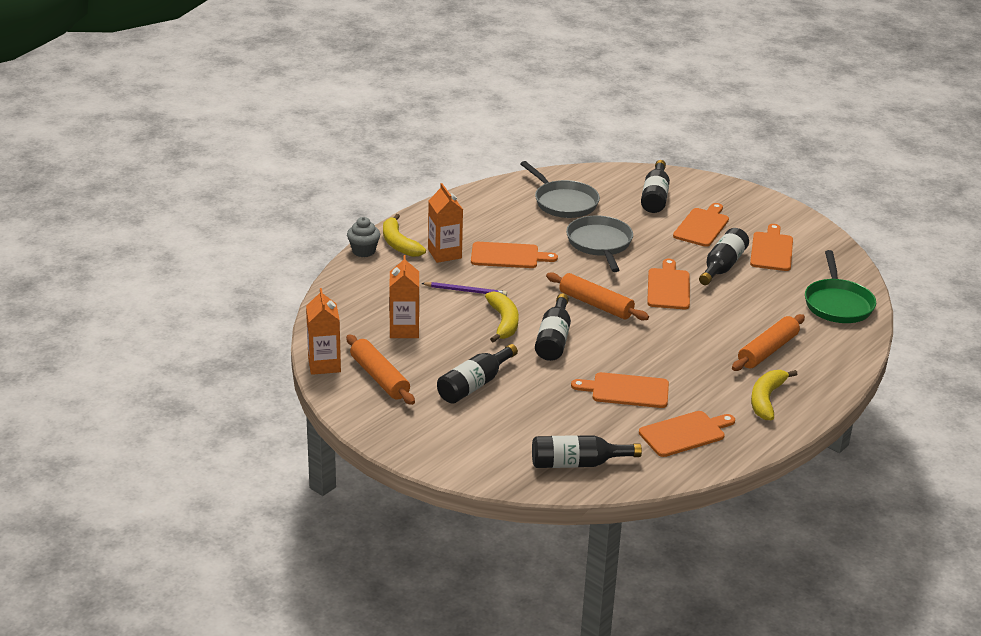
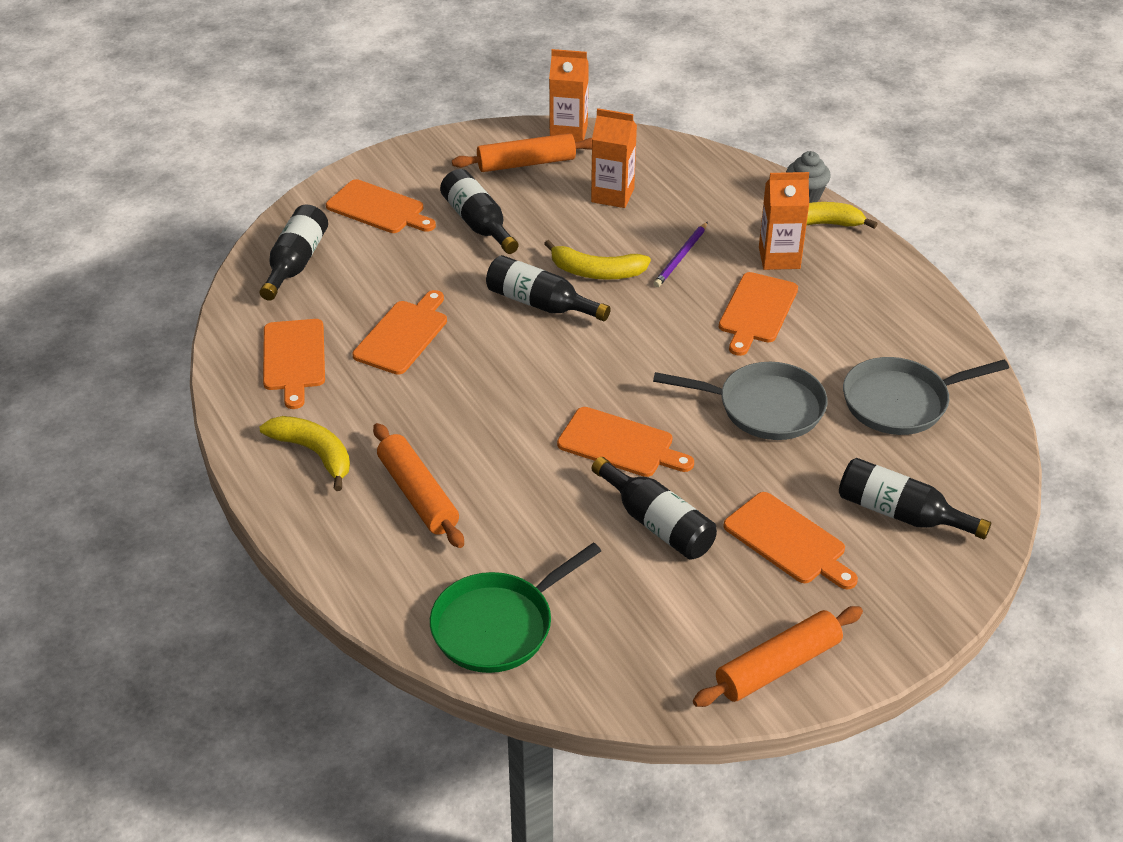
camera: 110 degrees right, 10 degrees up
(595, 305) = (604, 360): orange rolling pin -> orange rolling pin (777, 666)
(772, 250) = (687, 604): orange cutting board -> orange cutting board (378, 209)
(837, 304) = (498, 625): green pan -> green pan turned 60 degrees counterclockwise

